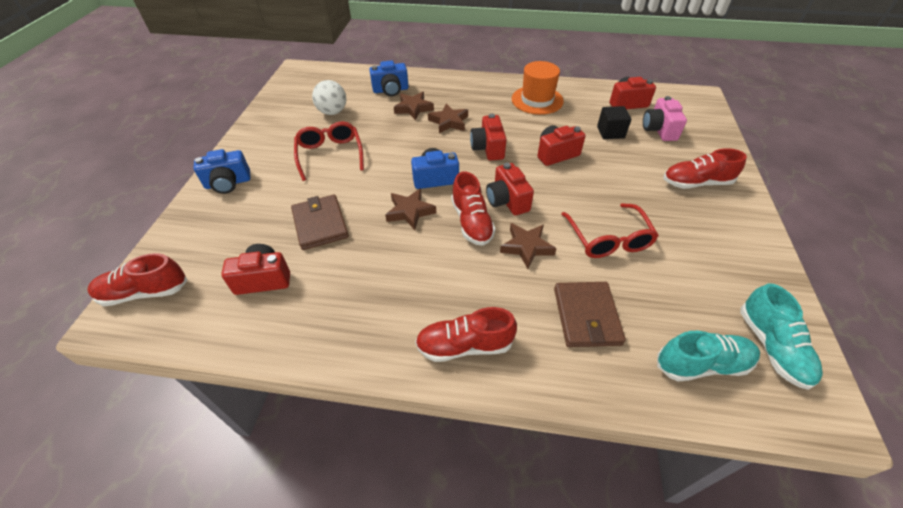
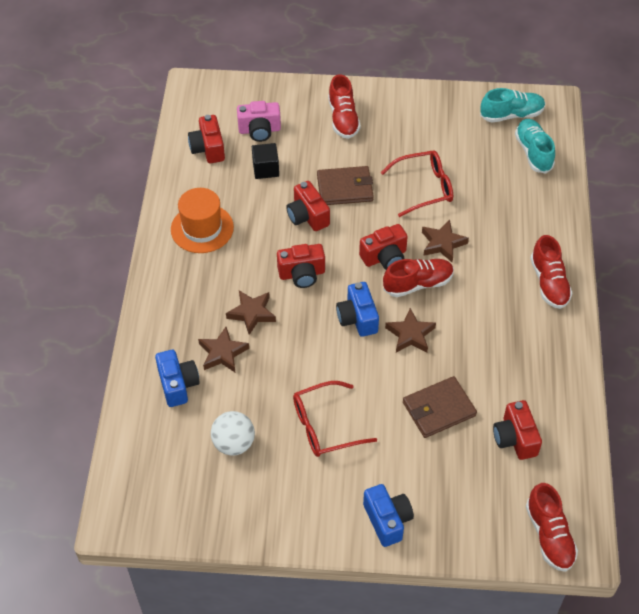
camera: 95 degrees left, 5 degrees up
(586, 316) = (507, 209): brown wallet -> brown wallet (345, 188)

